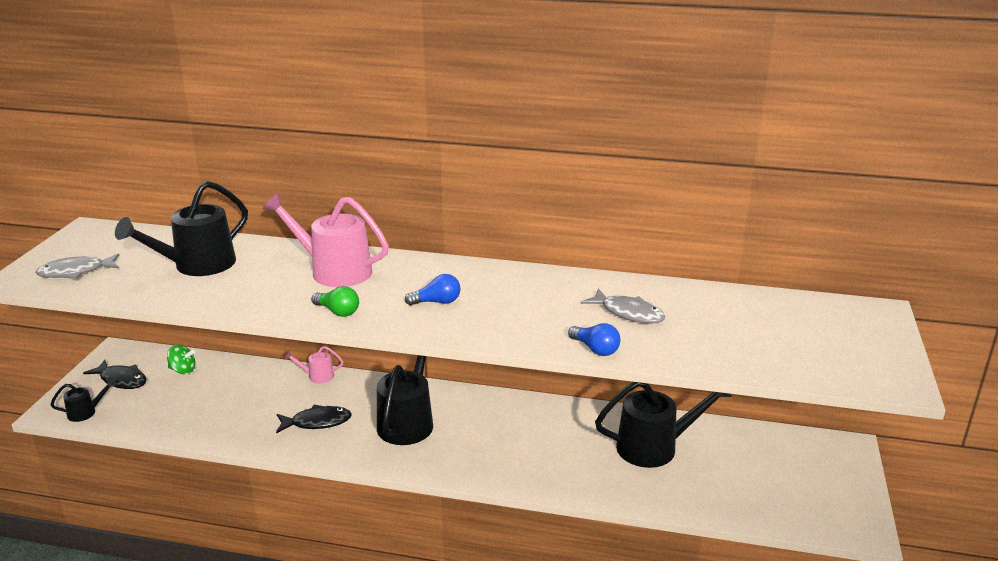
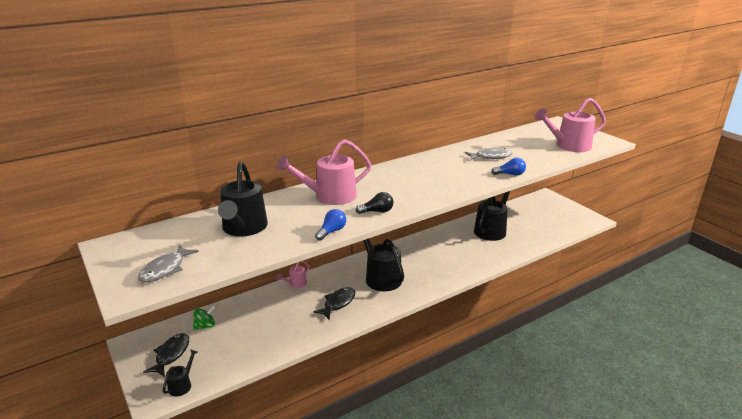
camera: 45 degrees left, 0 degrees up
(121, 380) = (171, 355): black fish -> black fish turned 60 degrees counterclockwise
(338, 312) = (377, 211): green light bulb -> black light bulb
(437, 302) = (411, 187): blue light bulb -> blue light bulb (331, 231)
(796, 354) = (568, 146): none -> pink watering can

